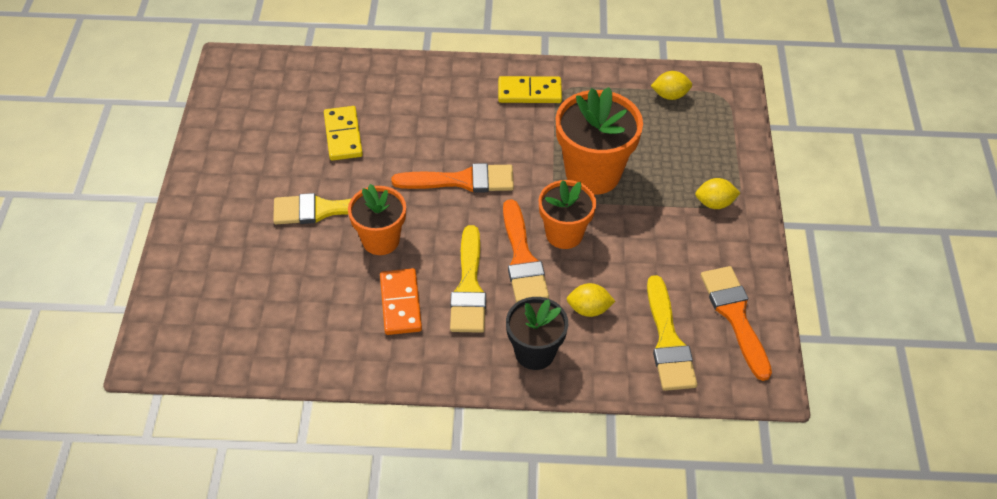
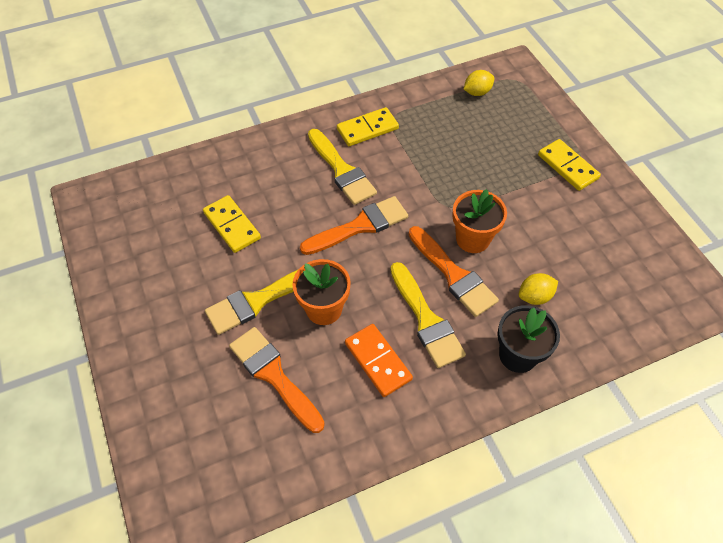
camera: 25 degrees left, 5 degrees up
(593, 173) = (461, 178): orange flower pot -> none
(668, 341) = (612, 297): yellow brush -> yellow brush (341, 170)
(714, 203) = (568, 166): yellow lemon -> yellow domino
(735, 316) = (645, 253): orange brush -> orange brush (274, 375)

